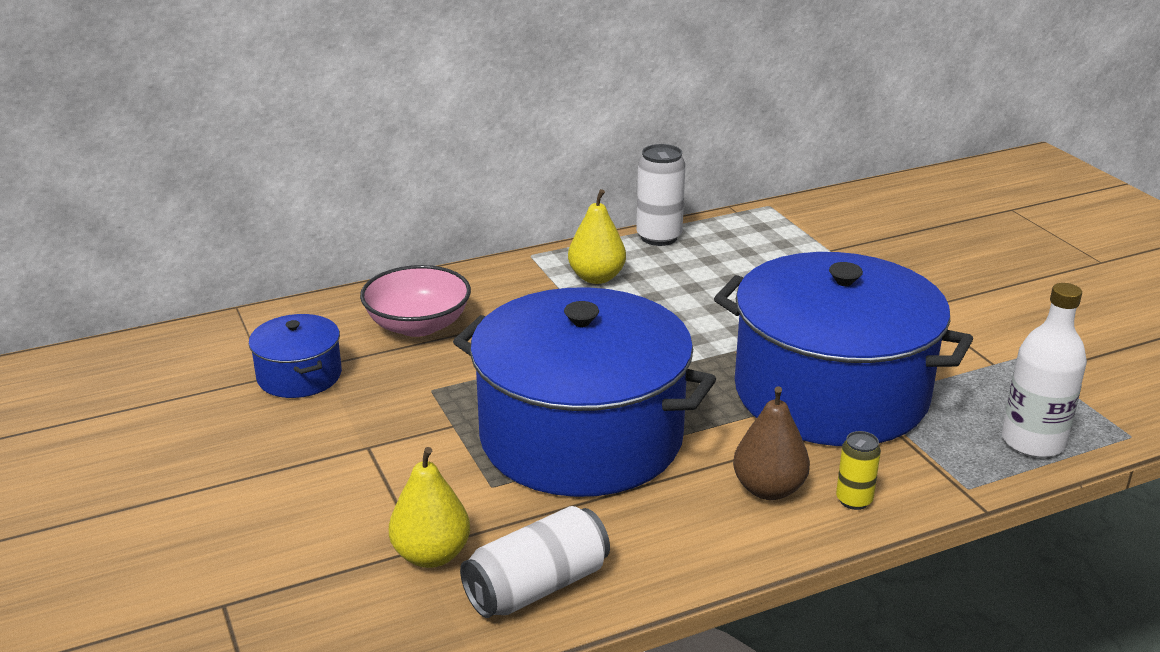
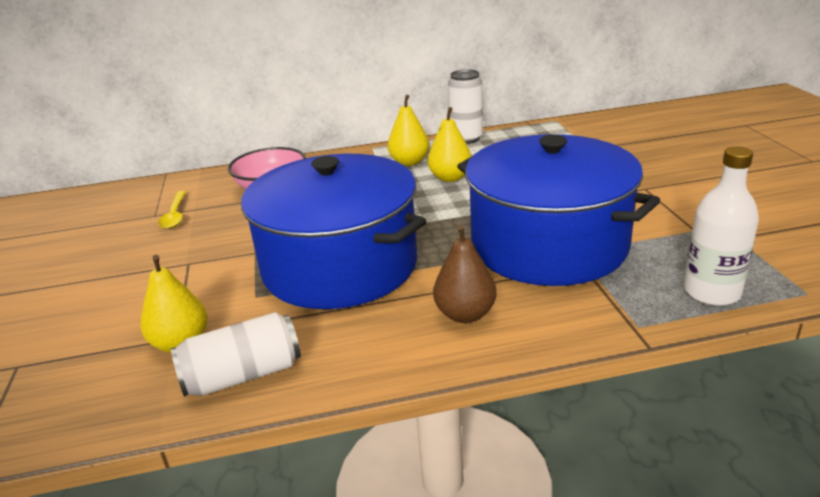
camera: 15 degrees right, 0 degrees up
(299, 376) = (175, 215): blue pot -> yellow spoon
(664, 301) = (450, 178): none -> yellow pear
(854, 500) = (533, 328): yellow can -> none

